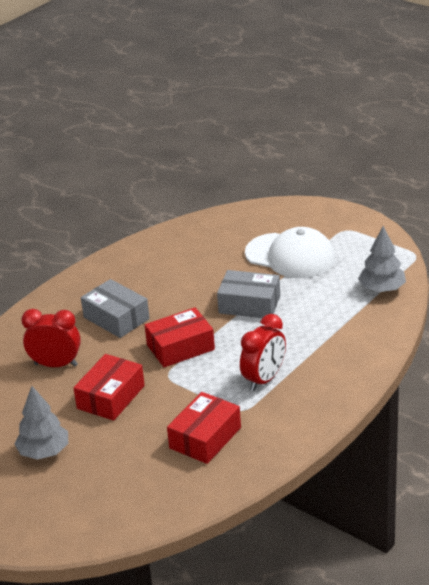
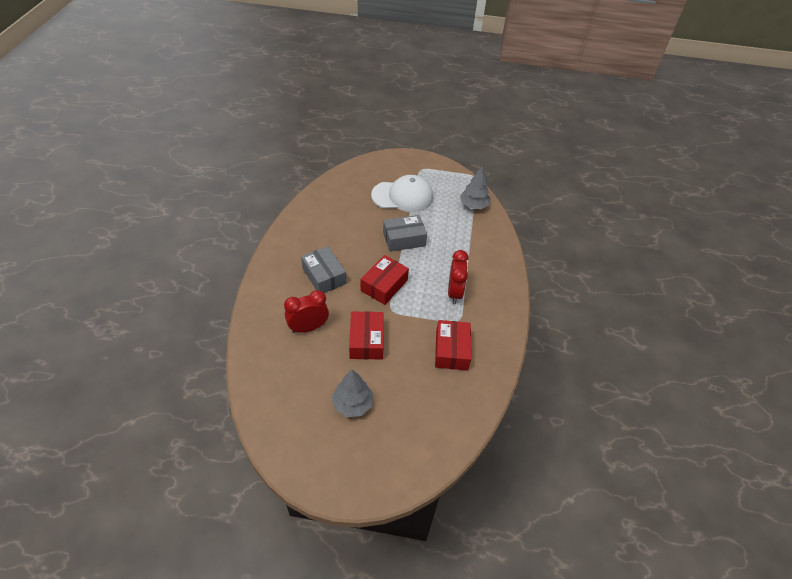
camera: 35 degrees left, 15 degrees up
(116, 318) = (324, 276): grey box -> grey box turned 45 degrees clockwise

